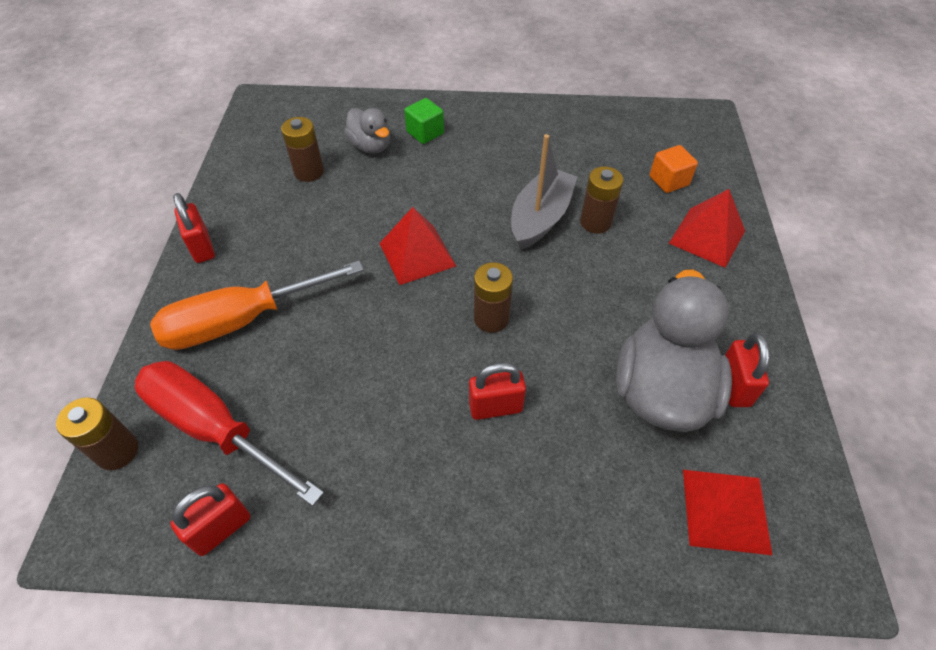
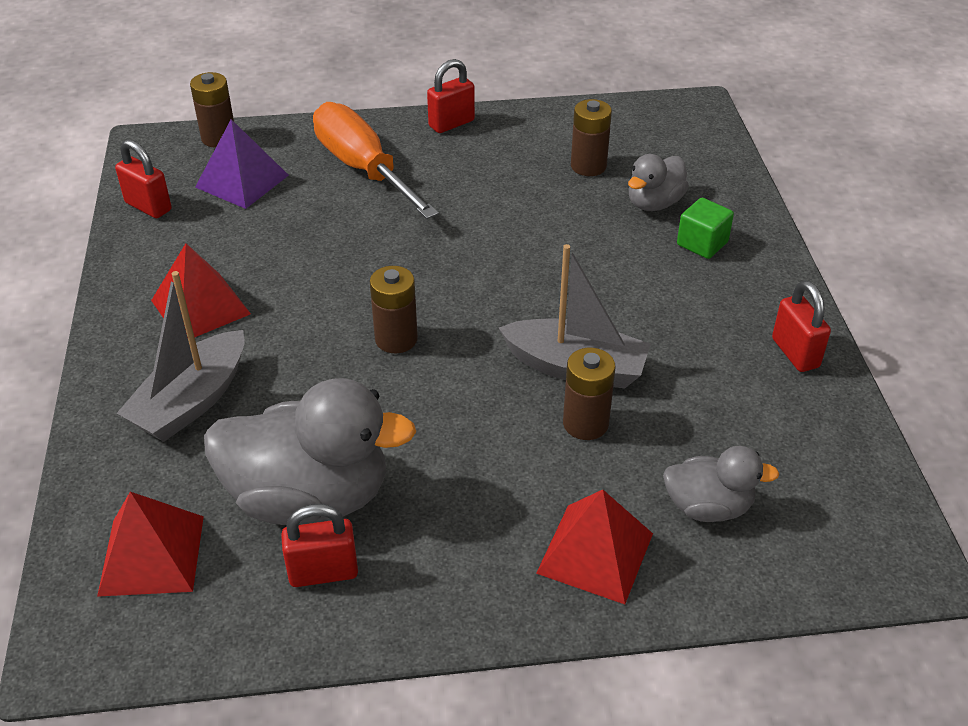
camera: 80 degrees right, 10 degrees down
(214, 429) = (242, 181): red screwdriver -> purple pyramid
(417, 254) = (480, 268): red pyramid -> red pyramid (200, 307)
(495, 407) = (276, 355): red padlock -> red padlock (795, 353)
(546, 479) = (191, 401): none -> grey boat
(669, 181) = (708, 507): orange cube -> grey duck

